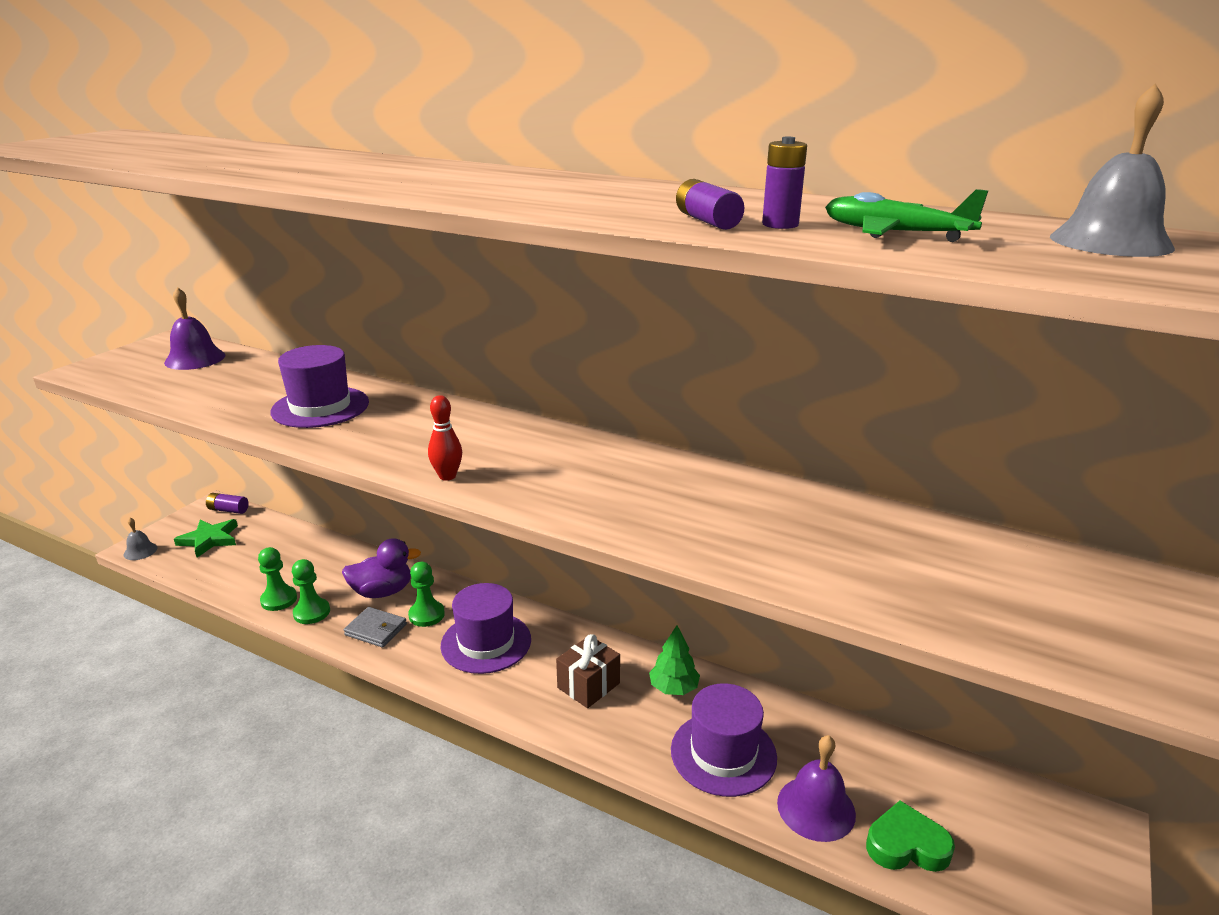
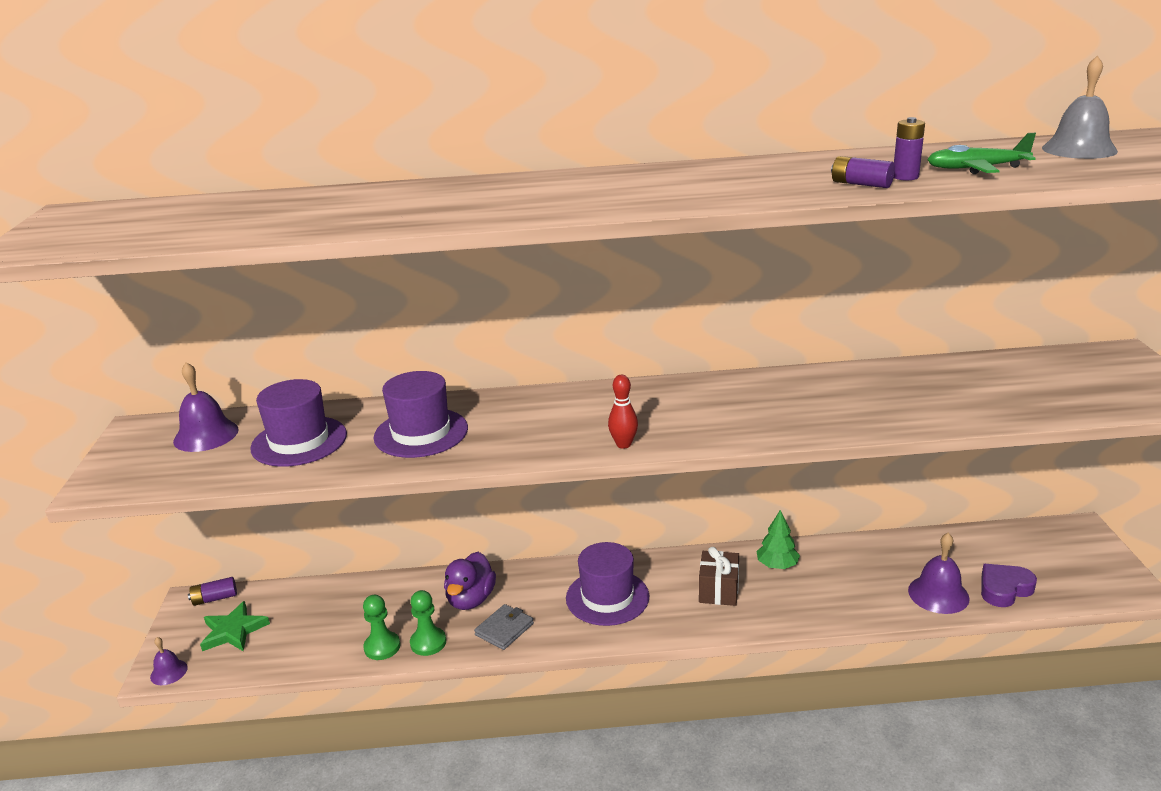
camera: 30 degrees left, 0 degrees up
(140, 551) = (169, 672): grey bell -> purple bell
(376, 630) = (504, 629): grey wallet -> grey wallet turned 45 degrees counterclockwise
(382, 592) = (471, 599): purple duck -> purple duck turned 150 degrees clockwise
(426, 615) = (533, 600): green pawn -> none
(723, 753) = (853, 590): purple hat -> purple hat (299, 441)
(906, 845) = (1004, 589): green heart -> purple heart

